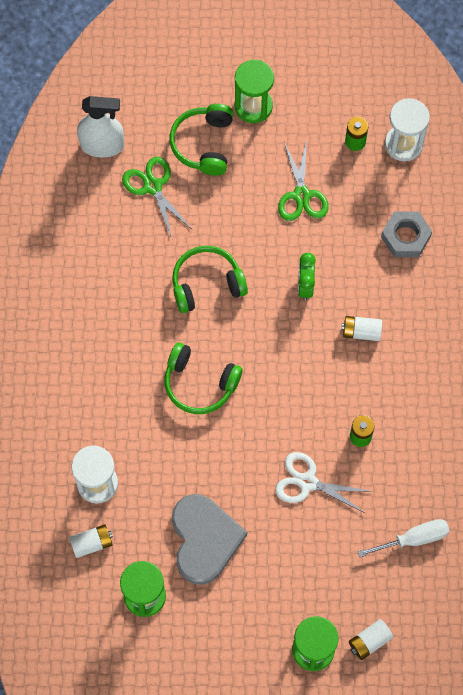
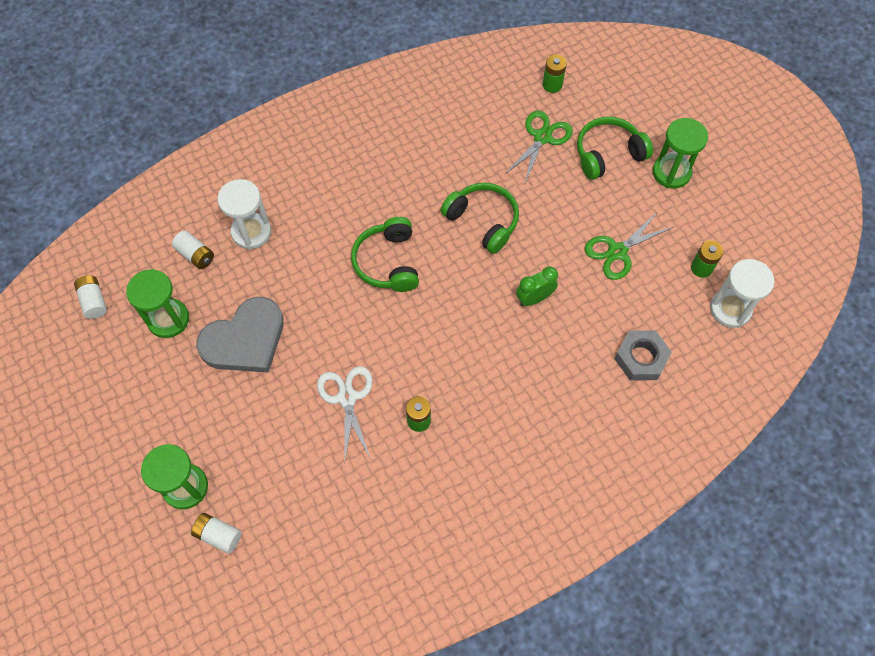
camera: 60 degrees right, 5 degrees down
(102, 145) = (552, 85): white spray bottle -> green battery
(361, 332) = (521, 368): white battery -> white battery (94, 301)
(413, 539) = (344, 523): white screwdriver -> none

